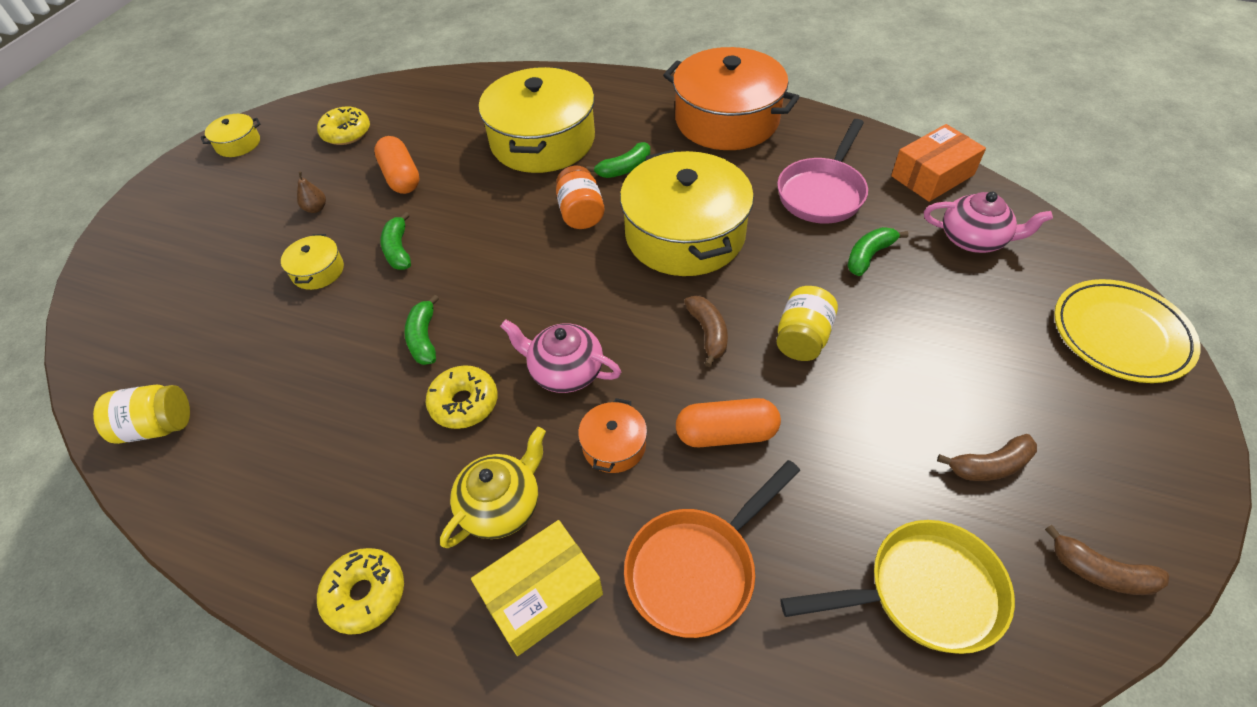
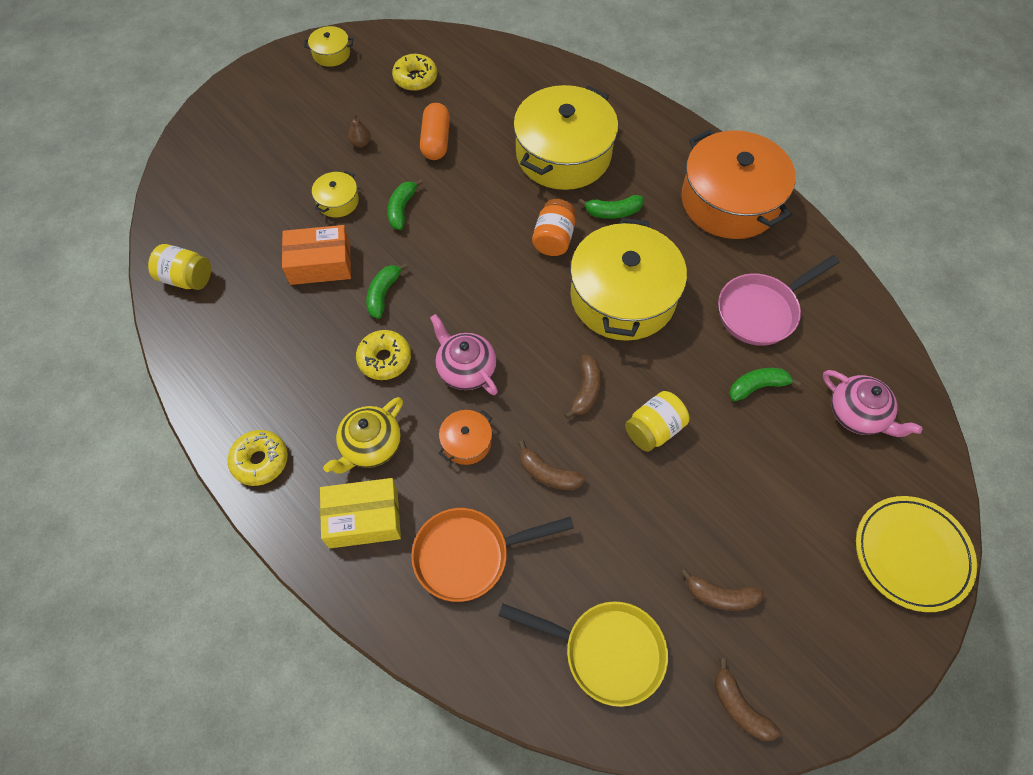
camera: 25 degrees right, 10 degrees up
(501, 505) = (370, 446): yellow teapot -> yellow teapot turned 150 degrees clockwise
(726, 434) = (548, 474): orange capsule -> brown banana
(932, 175) = (870, 339): orange box -> orange box (320, 264)

